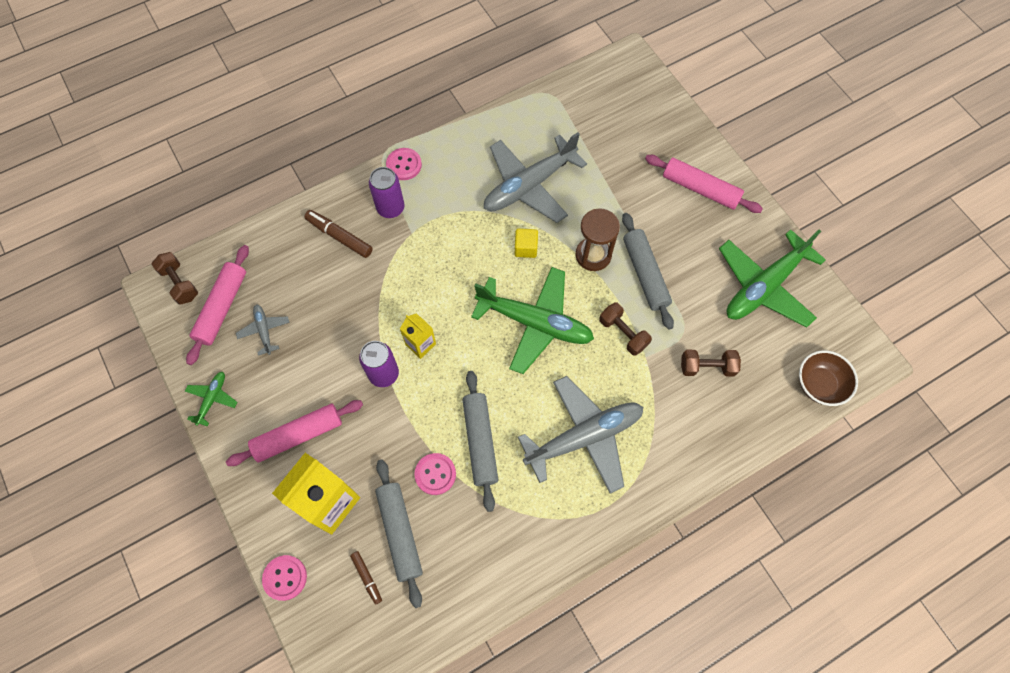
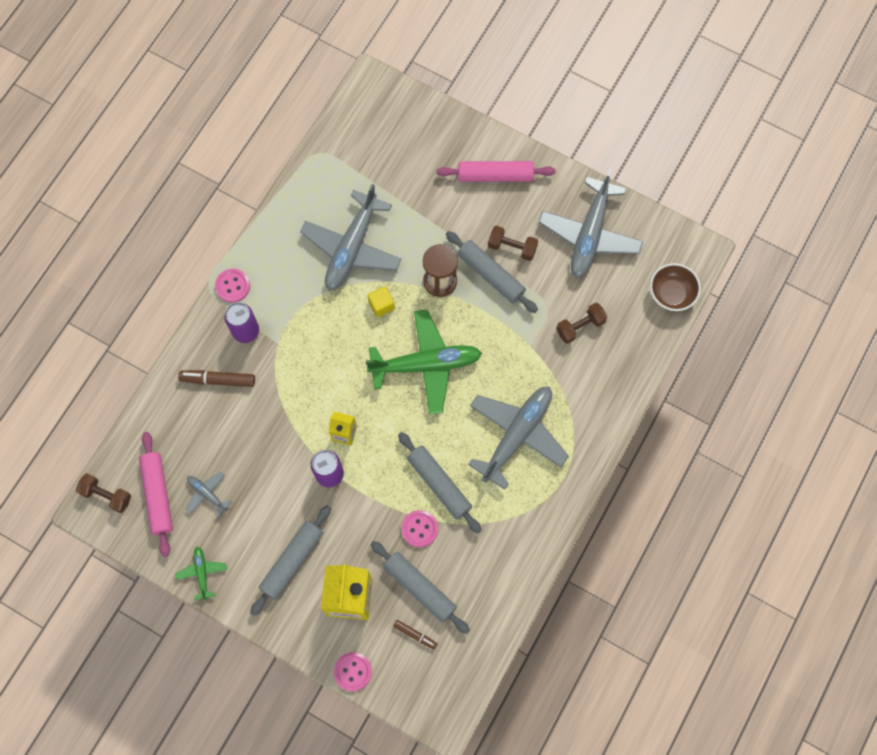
camera: 30 degrees left, 5 degrees up
(298, 435) = (292, 561): pink rolling pin -> grey rolling pin
(623, 333) = (500, 335): brown dumbbell -> brown dumbbell (512, 247)
(764, 286) = (589, 235): green plane -> grey plane

